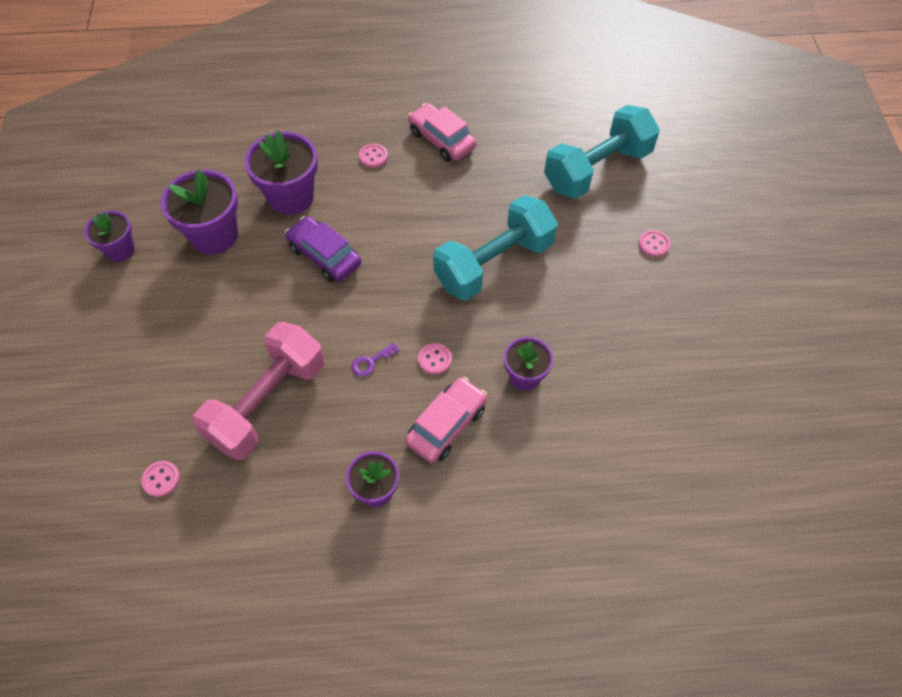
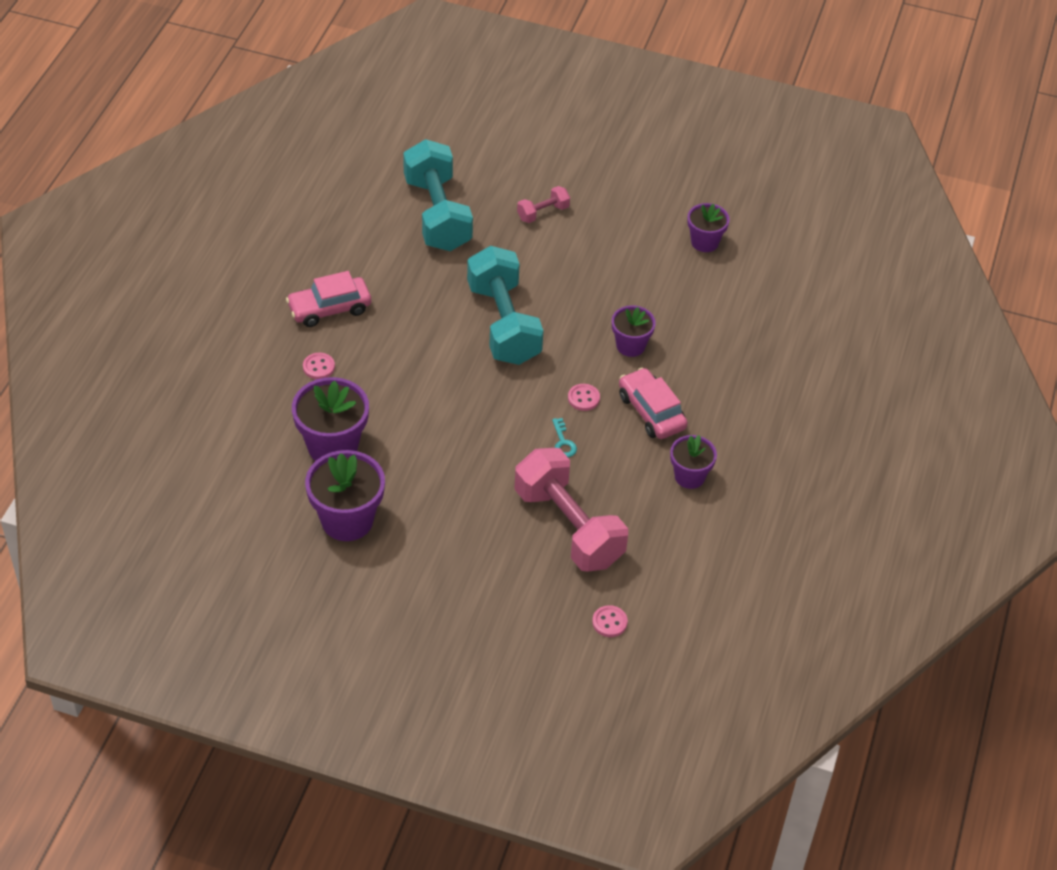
camera: 70 degrees left, 10 degrees down
(120, 250) = (320, 603): purple flower pot -> purple flower pot (704, 242)
(324, 256) = (424, 441): purple car -> none
(371, 362) = (563, 442): purple key -> turquoise key
(653, 244) = (543, 213): pink button -> pink dumbbell

